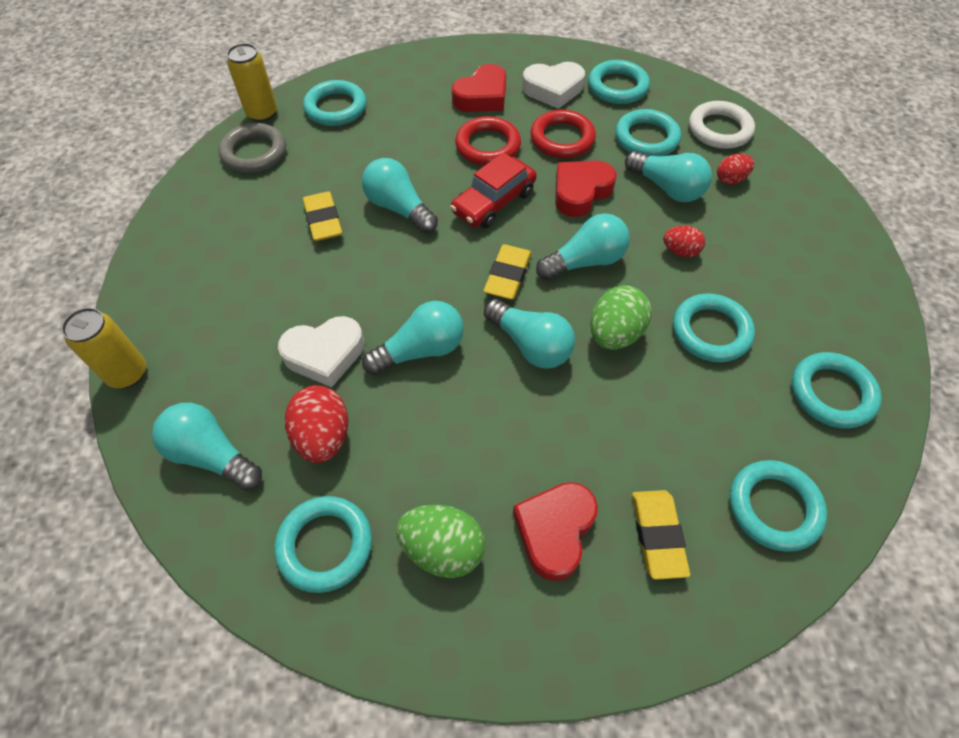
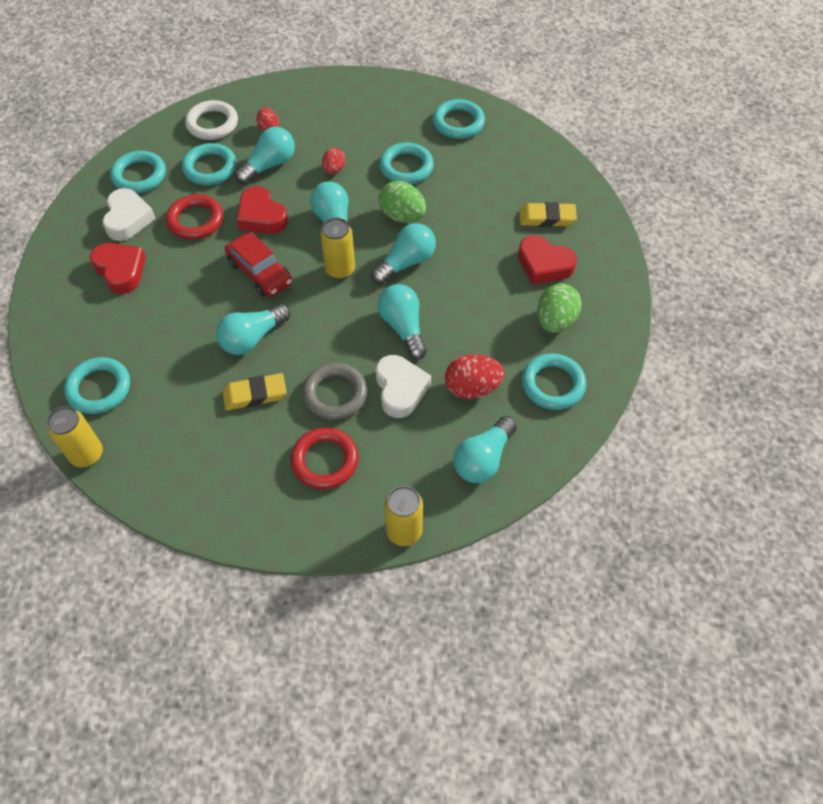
camera: 85 degrees left, 0 degrees up
(254, 153) = (147, 457): grey ring -> grey ring (335, 394)
(488, 146) = (190, 271): red ring -> red ring (325, 461)
(508, 275) = (340, 270): yellow eraser -> yellow can
(774, 507) = (531, 165): turquoise ring -> none

